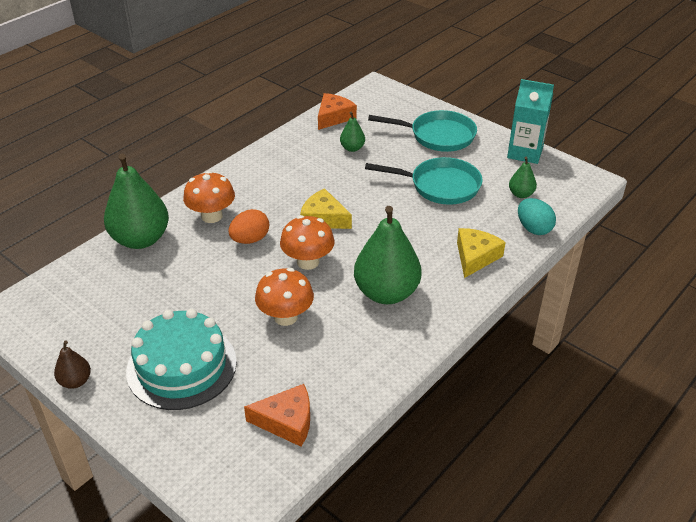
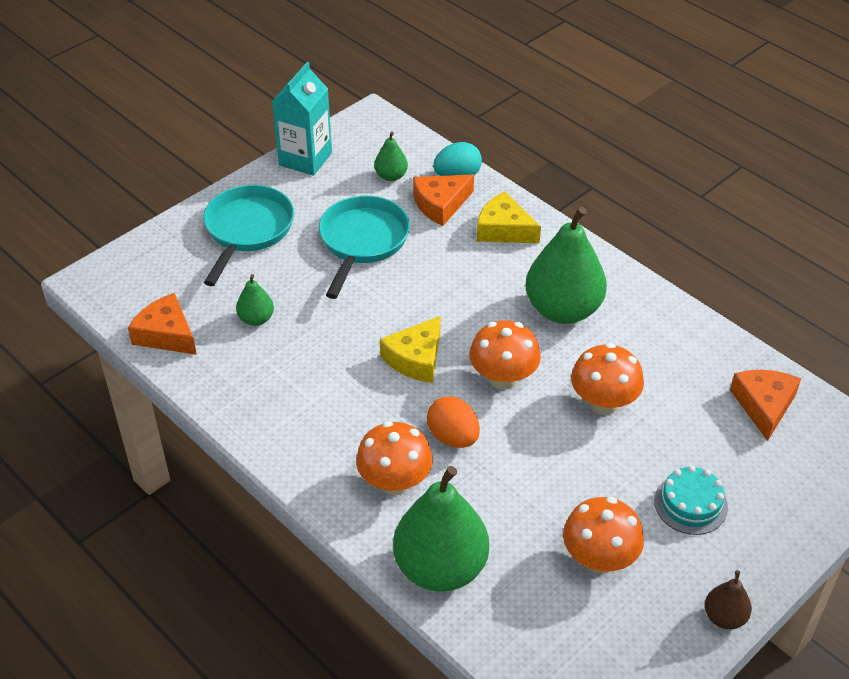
camera: 85 degrees left, 5 degrees up
(137, 313) = (599, 559): none -> orange mushroom
(181, 366) = (690, 504): turquoise cake -> turquoise cake, size x0.53
(495, 221) = (440, 204): none -> orange cheese

